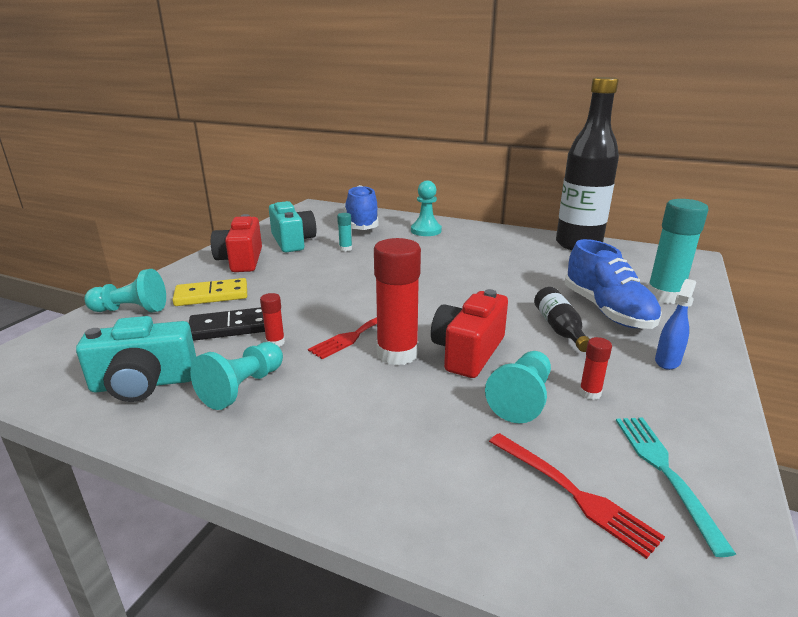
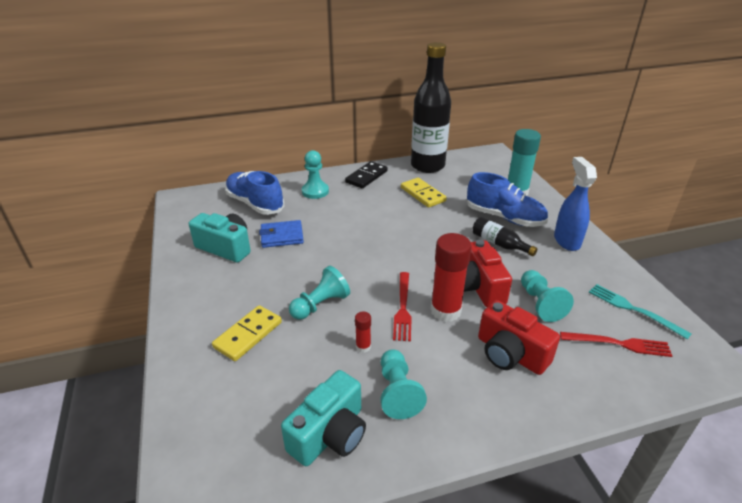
camera: 40 degrees left, 10 degrees up
(131, 310) = (202, 386): turquoise pawn -> turquoise pawn (320, 305)
(230, 327) = (312, 354): black domino -> black domino (366, 177)
(241, 260) = (213, 288): red camera -> red camera (510, 354)
(345, 249) = (282, 236): turquoise glue stick -> blue wallet
(533, 263) = (422, 194): none -> yellow domino
(590, 393) = (561, 281): red glue stick -> none
(667, 361) = (566, 241): blue spray bottle -> blue spray bottle, size x1.65

